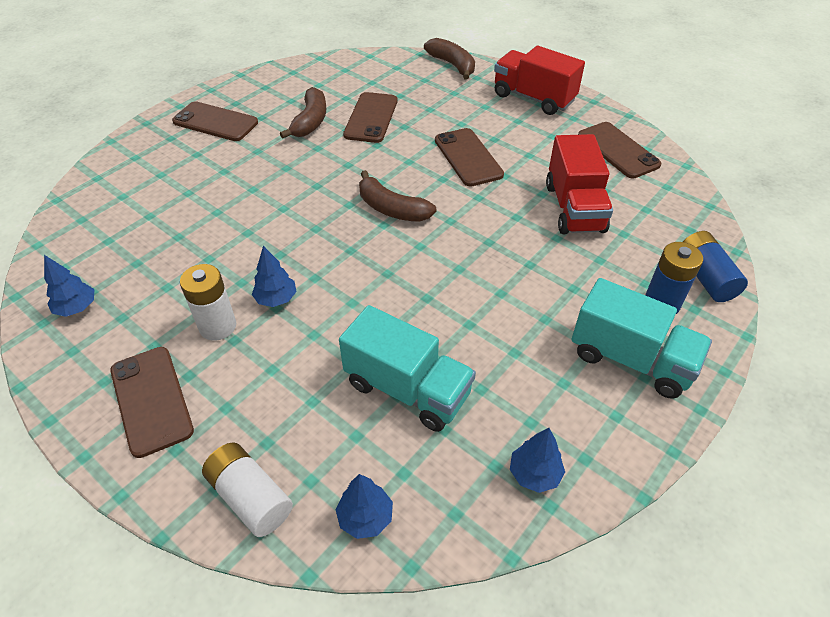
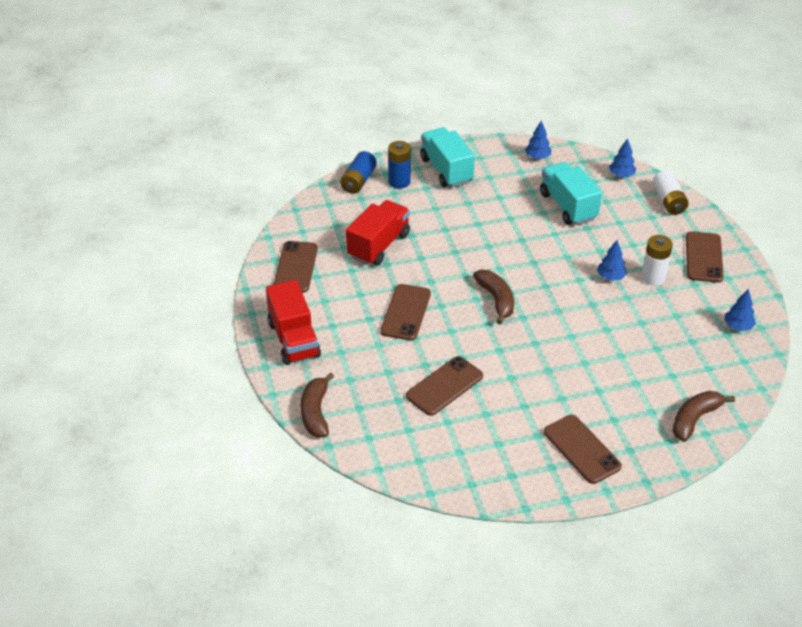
camera: 145 degrees left, 5 degrees down
(310, 121) = (498, 408): brown banana -> brown banana (695, 419)

